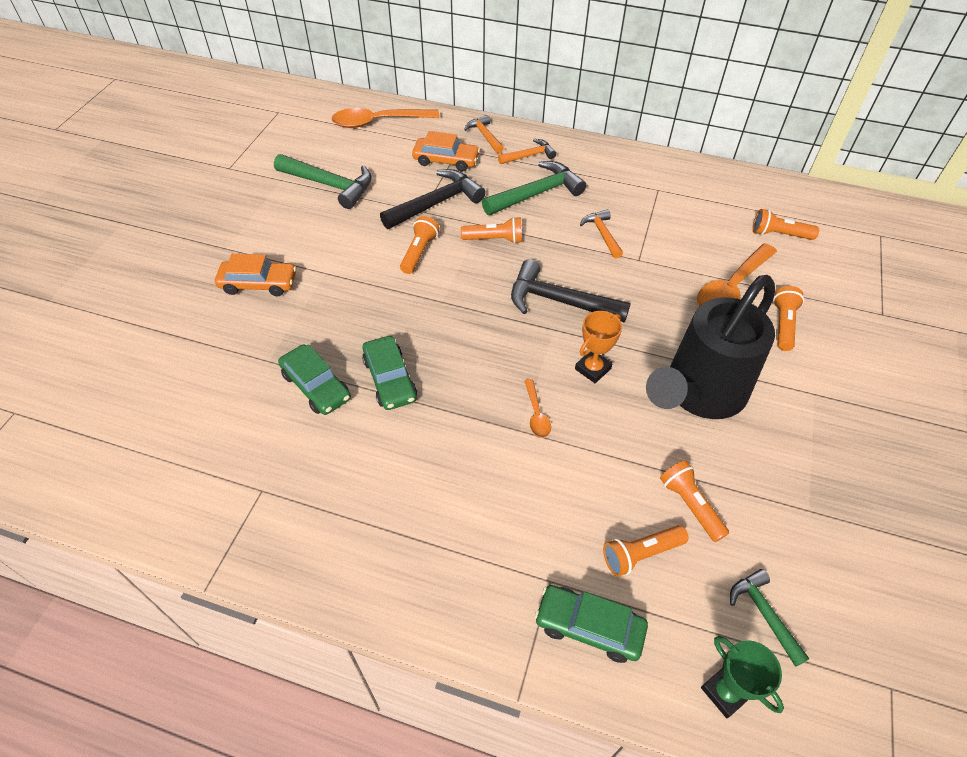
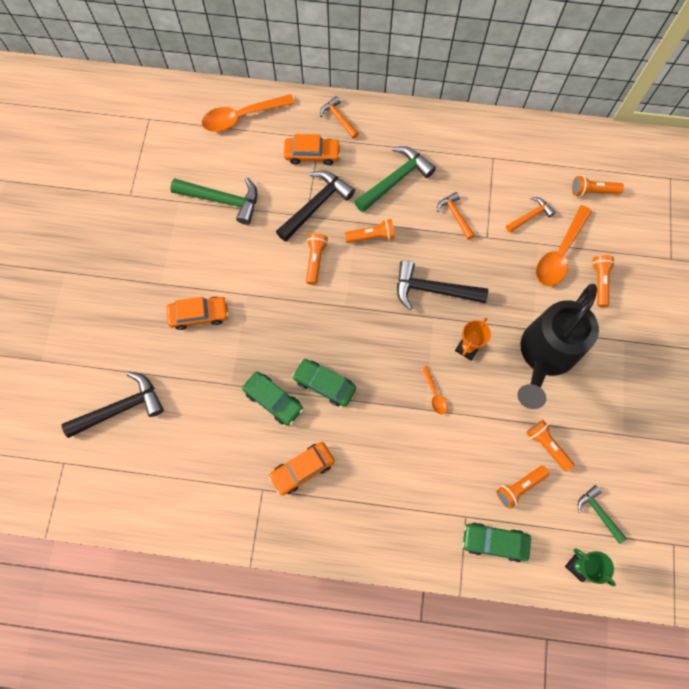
camera: 10 degrees left, 20 degrees up
(118, 363) = (121, 408): none -> black hammer
(326, 474) = (302, 469): none -> orange car
(390, 379) = (324, 384): green car -> green car turned 150 degrees clockwise
(529, 156) = (381, 136): orange hammer -> orange hammer (530, 216)

